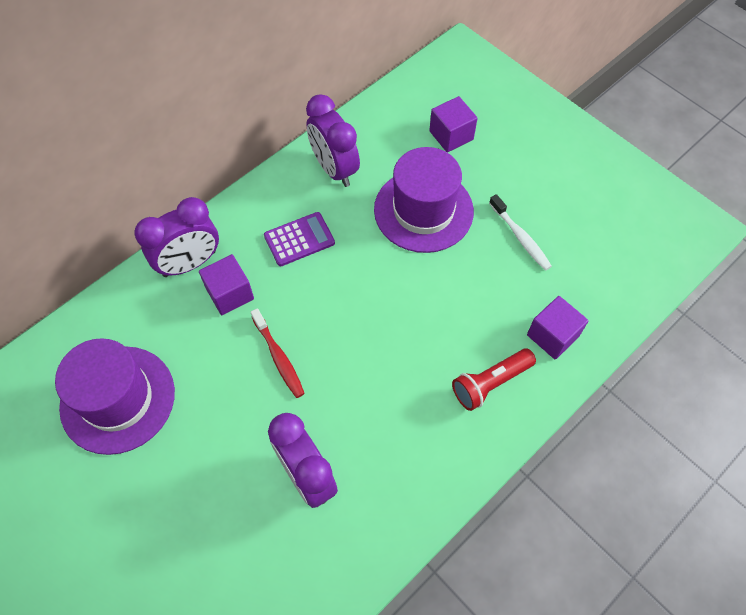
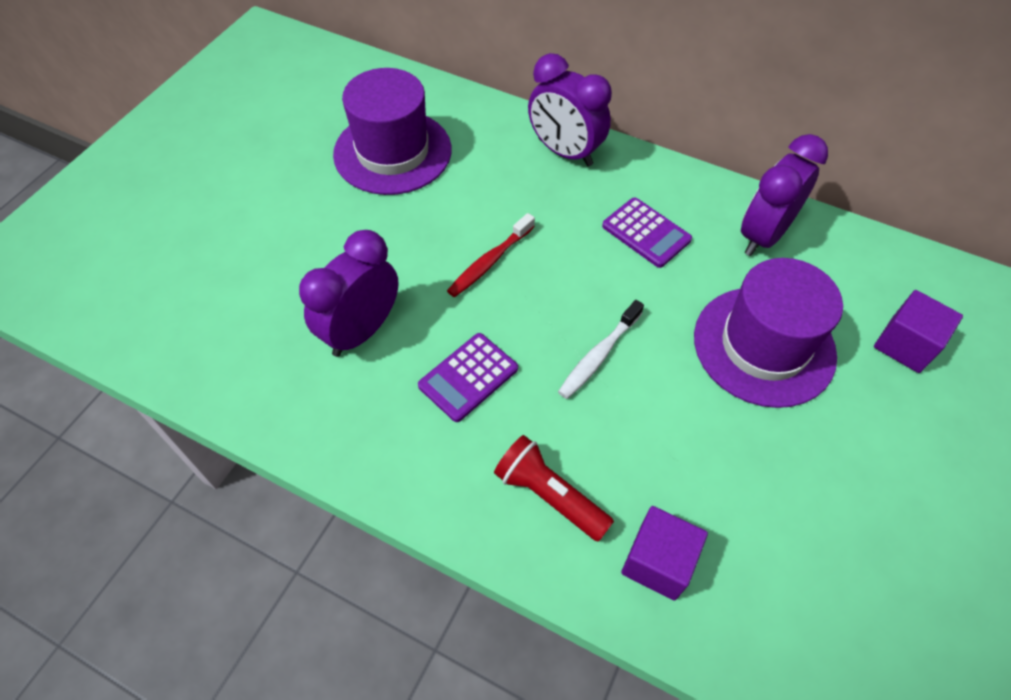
camera: 70 degrees right, 5 degrees down
(230, 293) = (546, 195): purple cube -> none
(380, 406) = (468, 377): none -> purple calculator
(520, 237) = (794, 478): white toothbrush -> white toothbrush (598, 355)

